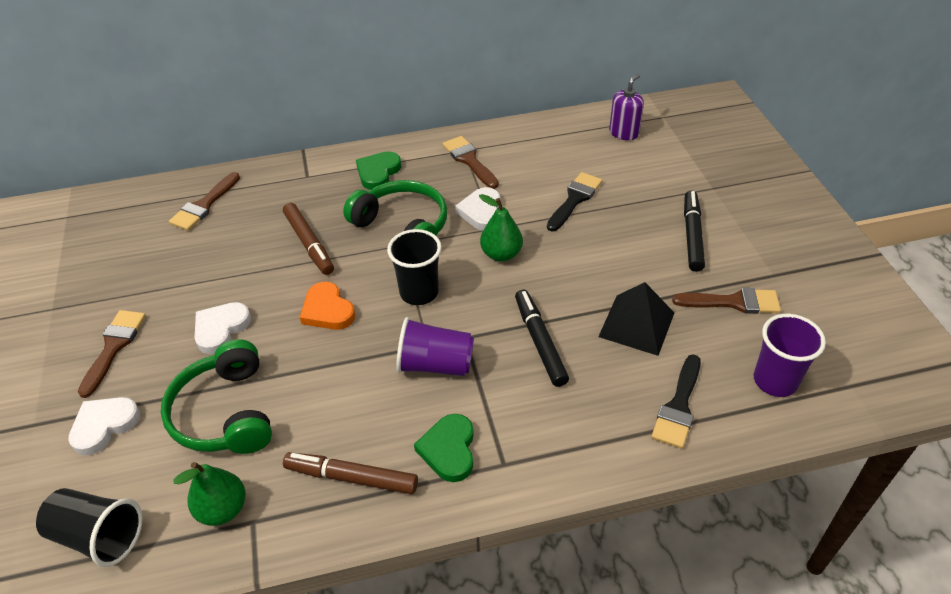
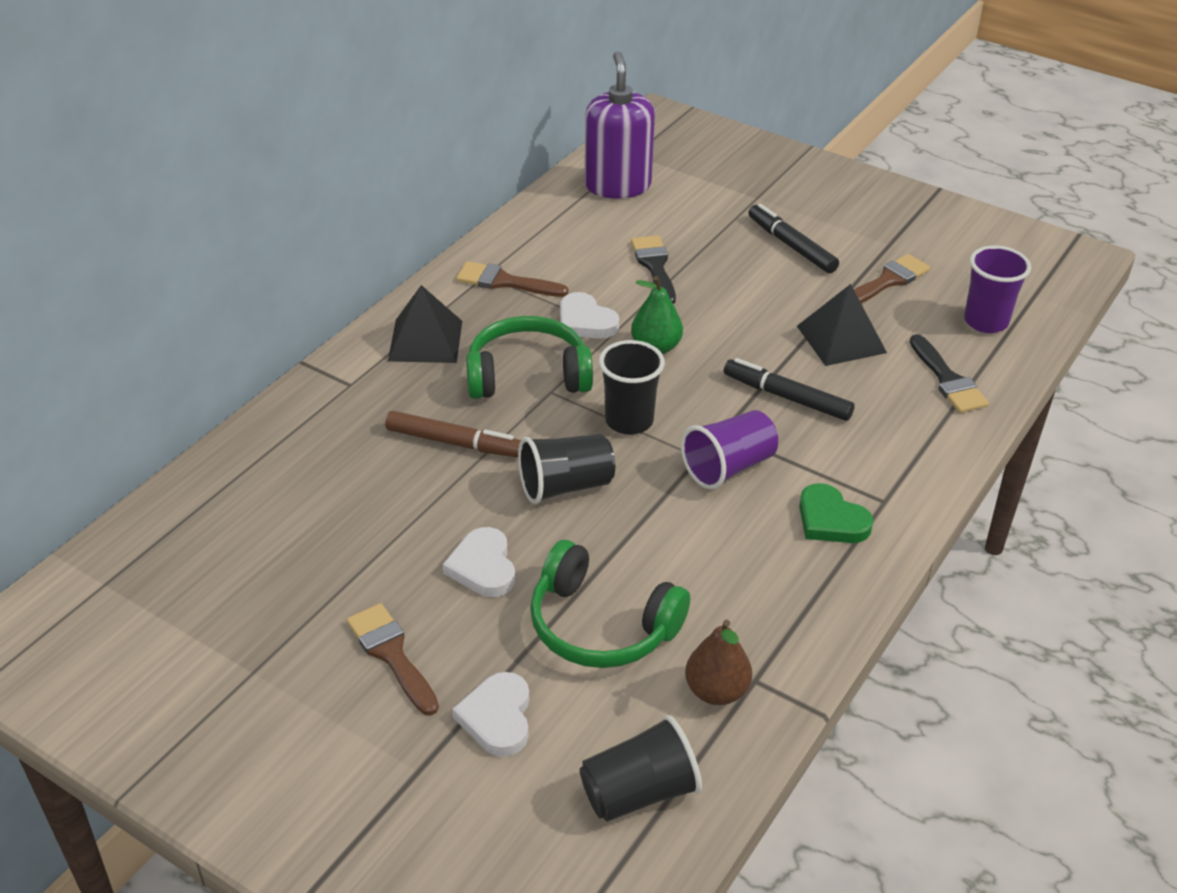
camera: 45 degrees left, 5 degrees down
(204, 205) = (271, 475): brown brush -> none
(223, 509) = (716, 691): green pear -> brown pear
(327, 310) = (565, 486): orange heart -> black cup
(351, 477) = (785, 592): brown marker -> none
(378, 173) = (425, 340): green heart -> black pyramid
(624, 133) = (617, 185): purple soap dispenser -> purple soap dispenser, size x1.75

